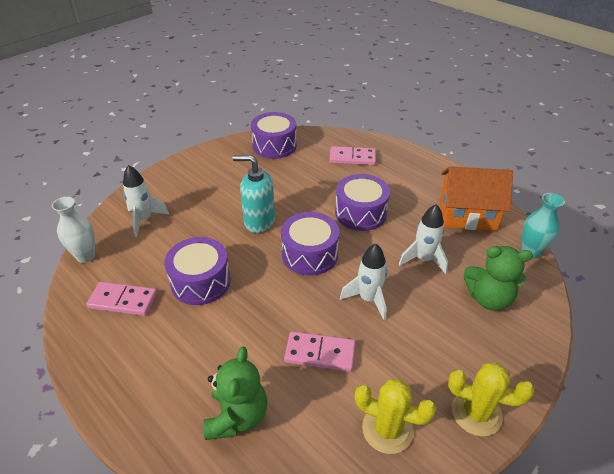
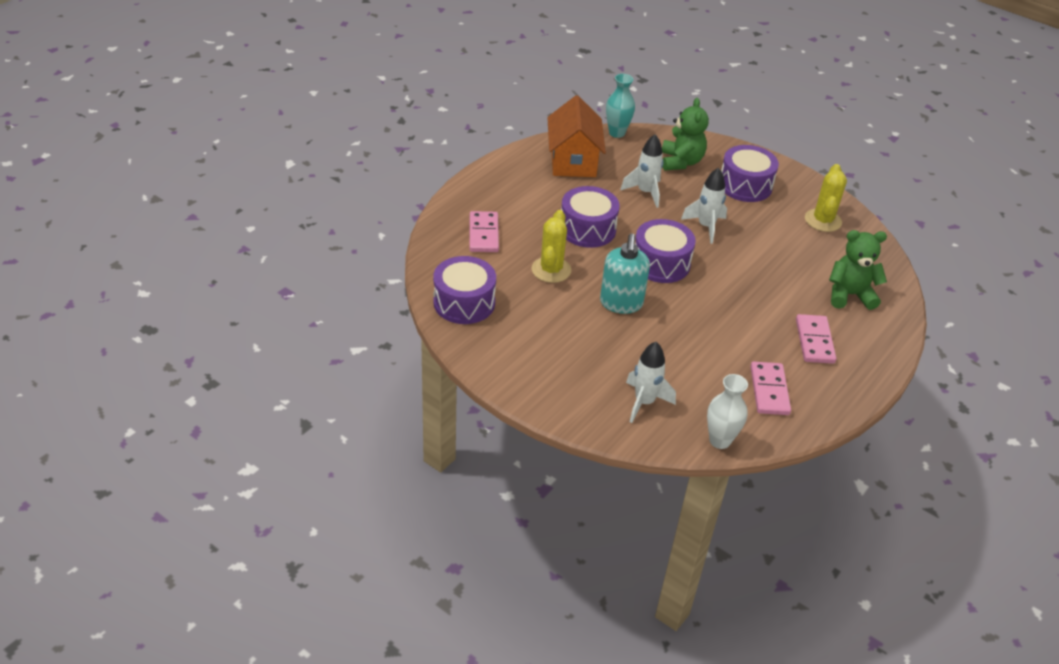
camera: 100 degrees left, 0 degrees up
(201, 281) = (724, 337): purple drum -> purple drum (745, 185)
(320, 353) = (774, 254): pink domino -> pink domino (814, 341)
(476, 413) = (791, 180): yellow cactus -> yellow cactus (551, 270)

